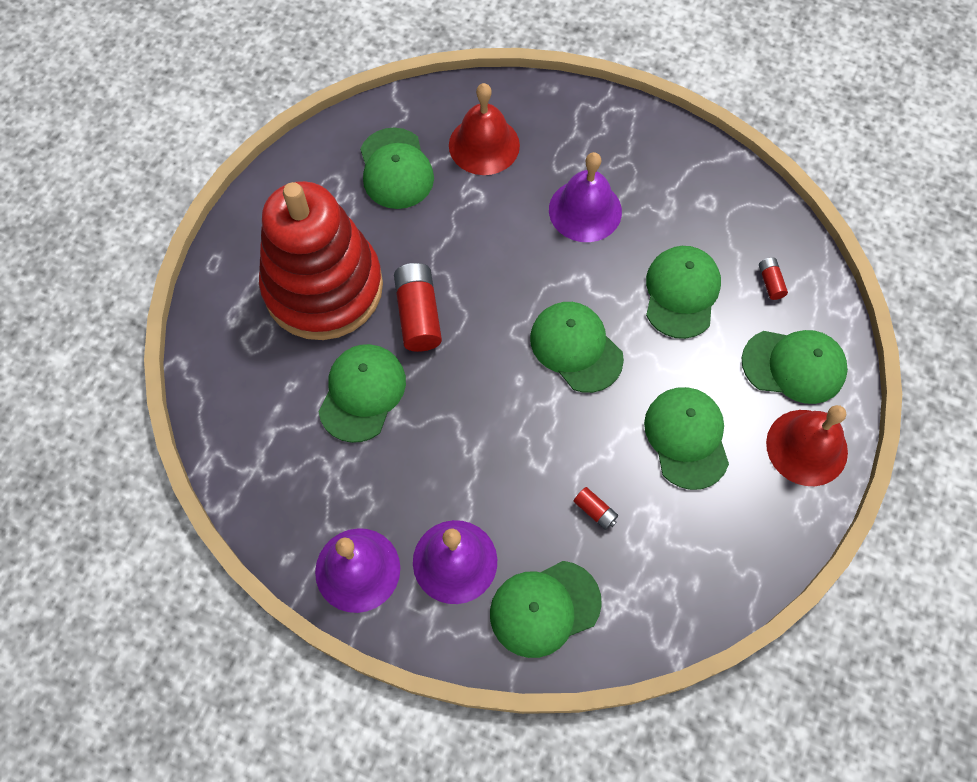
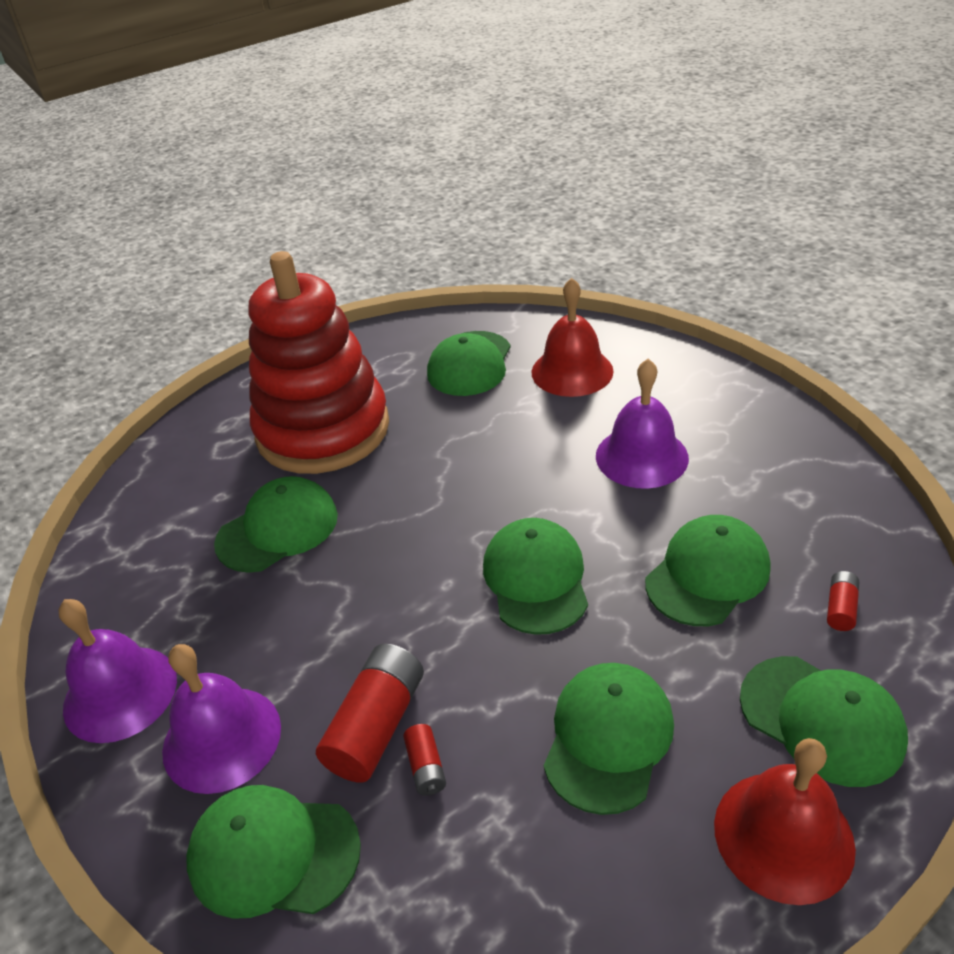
camera: 35 degrees right, 25 degrees down
(418, 314) = (391, 484): red battery -> red battery (376, 725)

